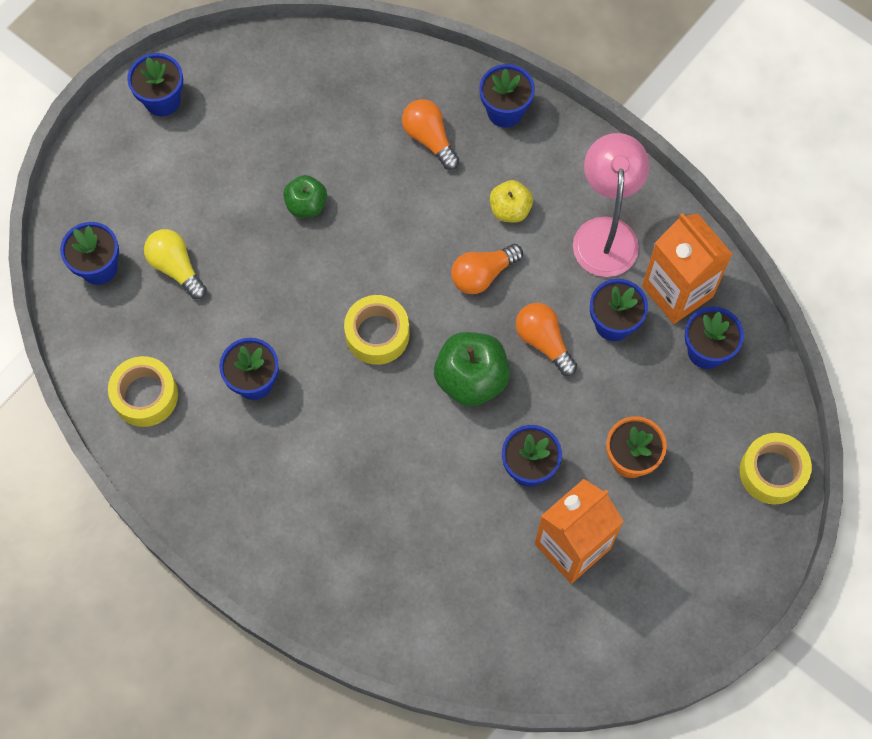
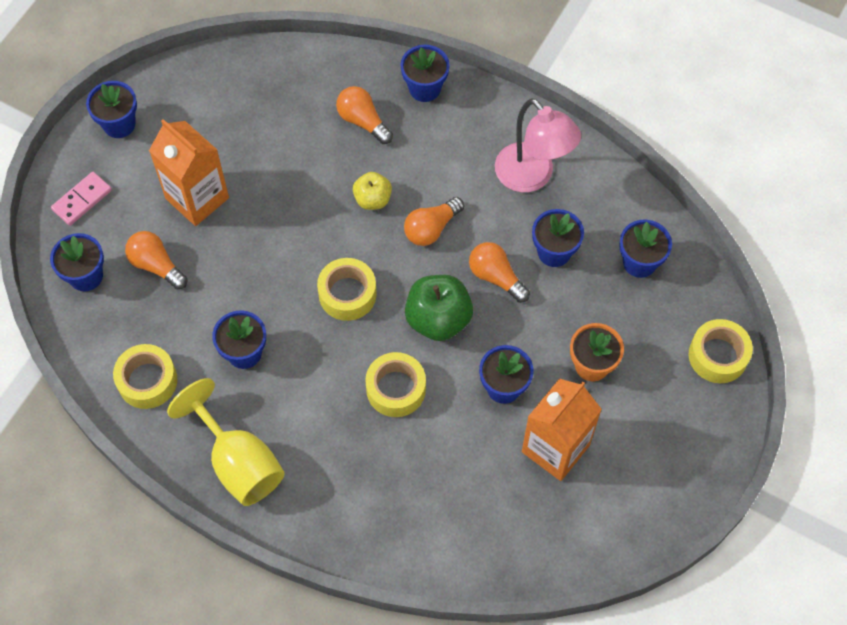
camera: 10 degrees left, 5 degrees down
(108, 180) = (82, 200): none -> pink domino
(176, 267) = (156, 265): yellow light bulb -> orange light bulb
(227, 503) = (238, 462): none -> yellow goblet
(306, 205) = (264, 193): green apple -> none
(410, 450) = (396, 389): none -> yellow tape
(510, 210) = (445, 170): yellow apple -> yellow apple (372, 199)
(605, 233) = (532, 177): pink lamp -> pink lamp turned 150 degrees clockwise
(677, 291) = (604, 216): orange carton -> orange carton (197, 198)

